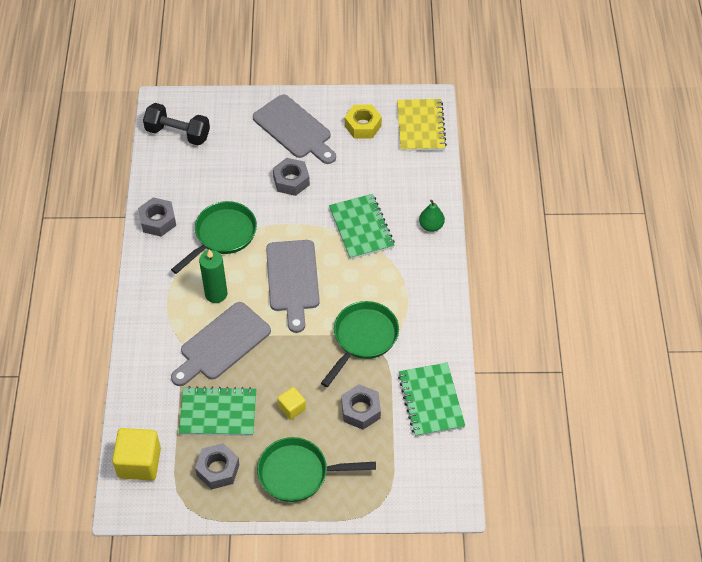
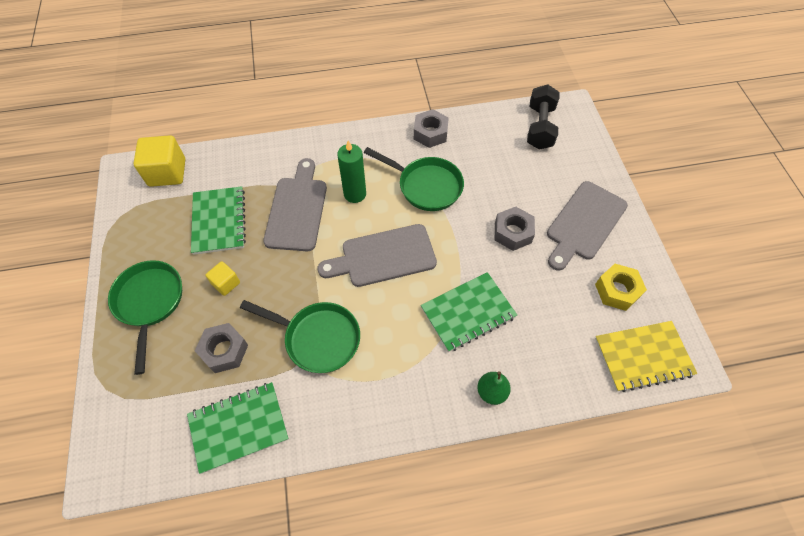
camera: 80 degrees right, 5 degrees up
(218, 469) = (157, 233): grey nut -> none
(222, 344) = (297, 209): grey cutting board -> grey cutting board turned 60 degrees clockwise

